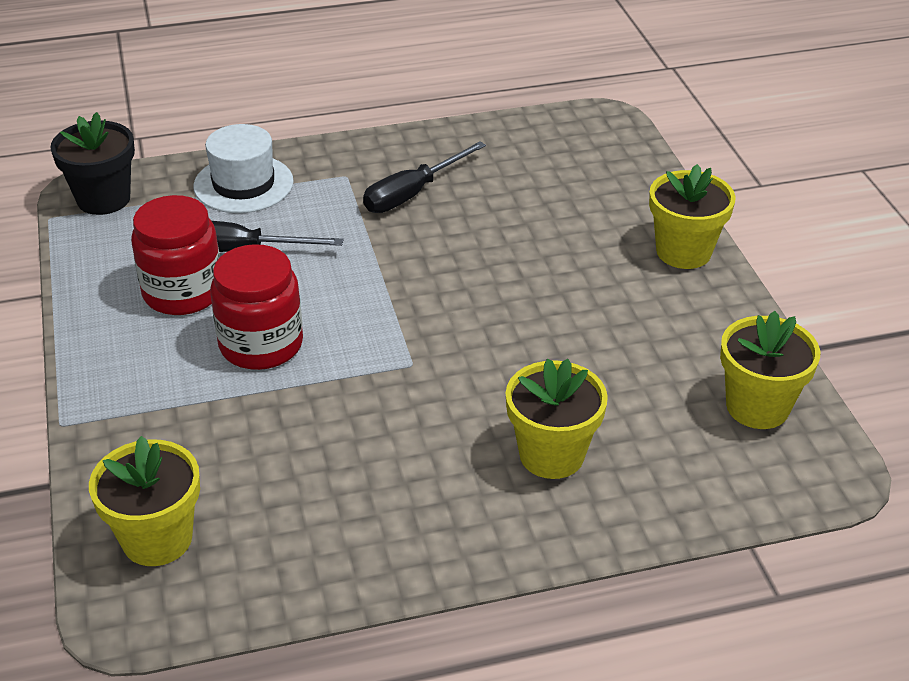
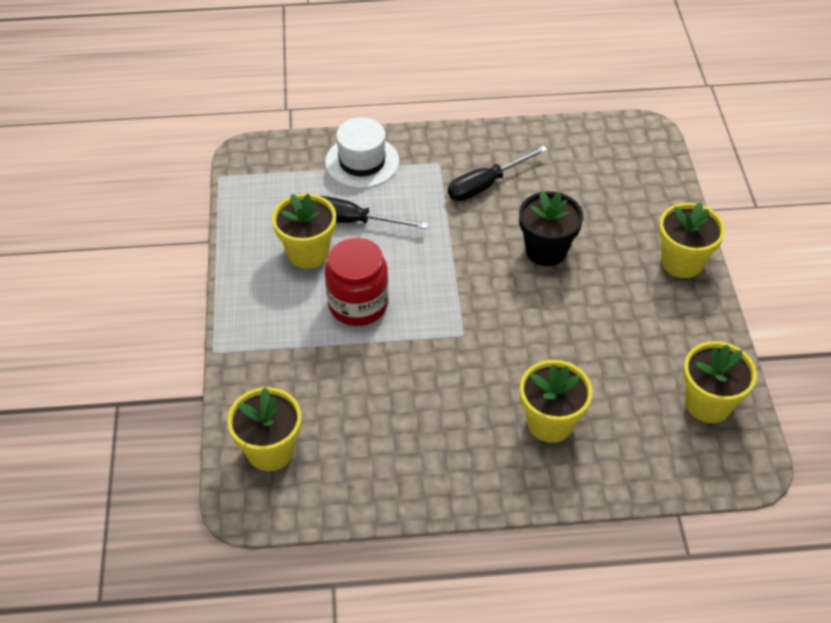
camera: 10 degrees right, 10 degrees up
(103, 199) = (259, 164): black flower pot -> black flower pot (546, 250)
(183, 292) = (308, 253): red jar -> yellow flower pot

